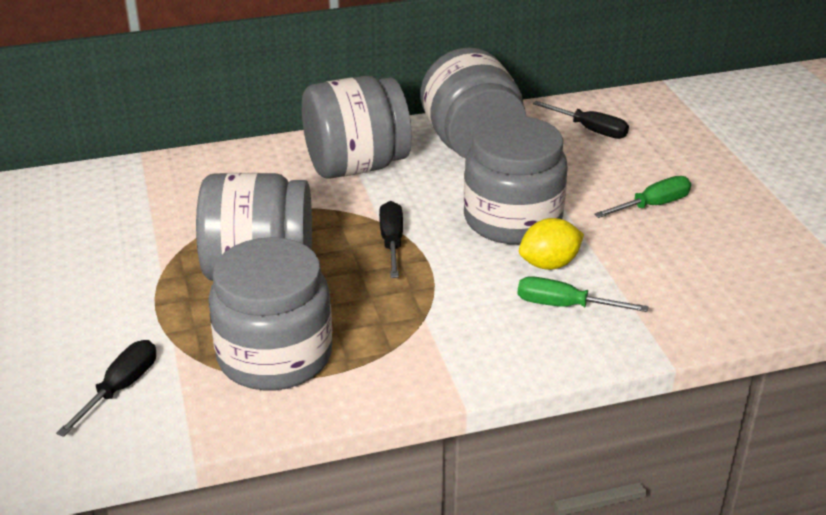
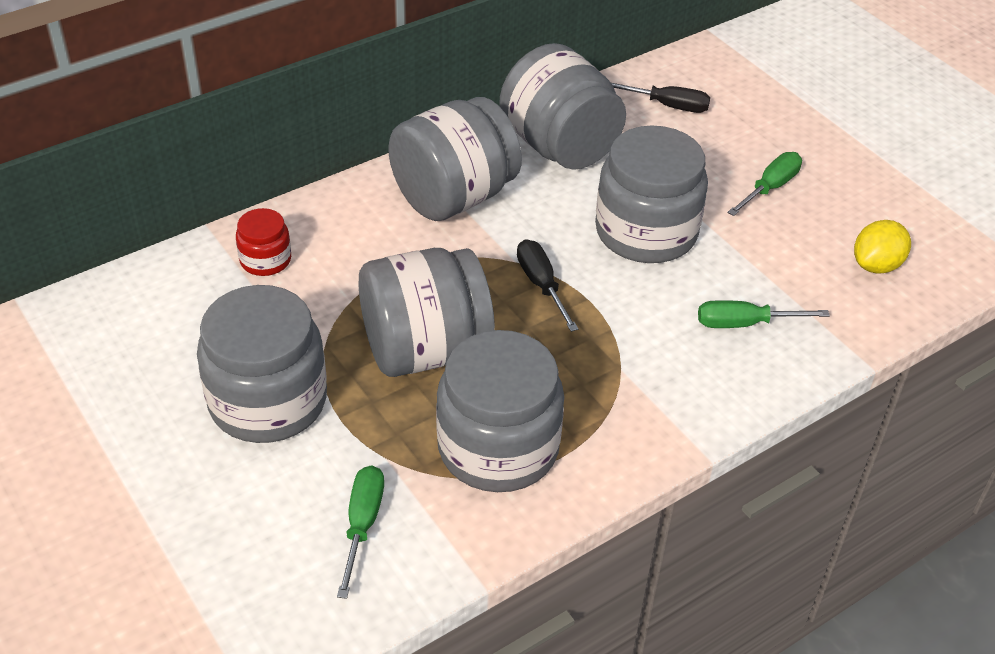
camera: 20 degrees left, 10 degrees up
(104, 282) = (268, 401): none -> grey jar
(120, 388) = (362, 524): black screwdriver -> green screwdriver
(170, 184) = (265, 260): none -> red jar
(549, 264) = (707, 278): yellow lemon -> yellow lemon (876, 265)

